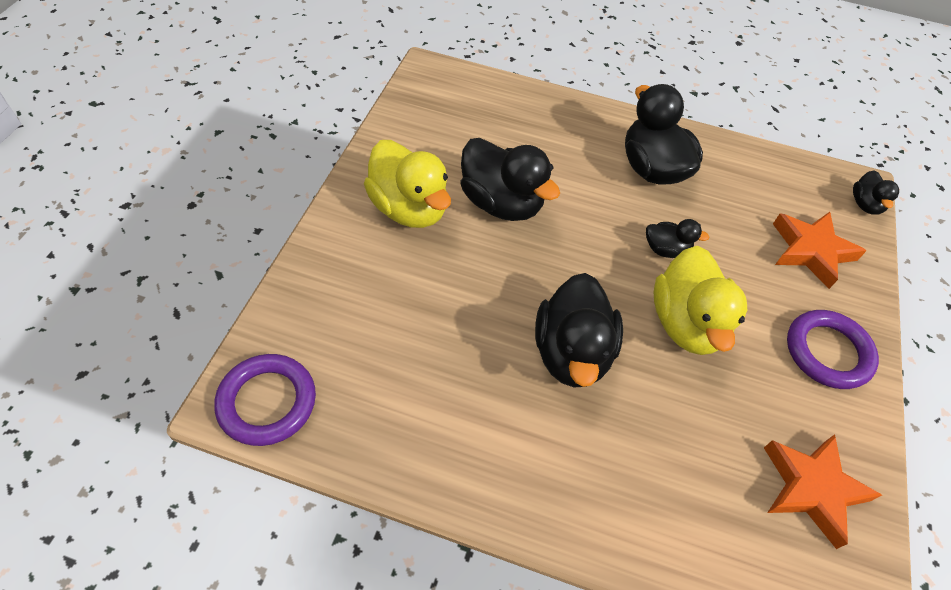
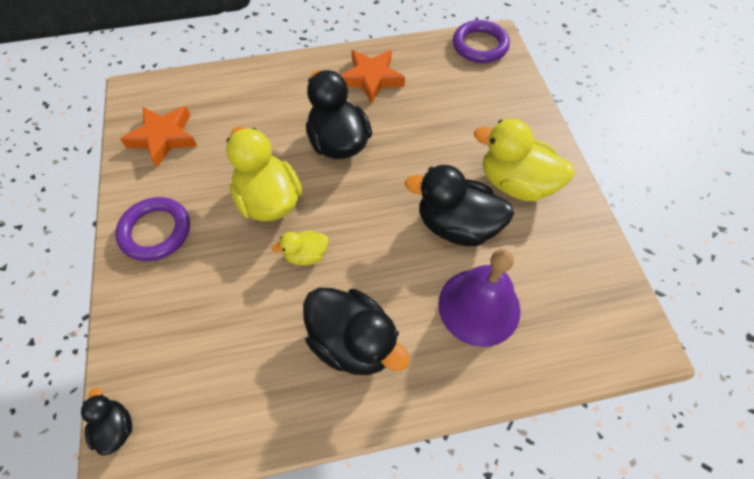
camera: 155 degrees right, 5 degrees up
(531, 142) = (479, 306): none -> purple bell
(666, 249) = (306, 255): black duck -> yellow duck
(811, 251) = (175, 325): orange star -> orange star (371, 78)

